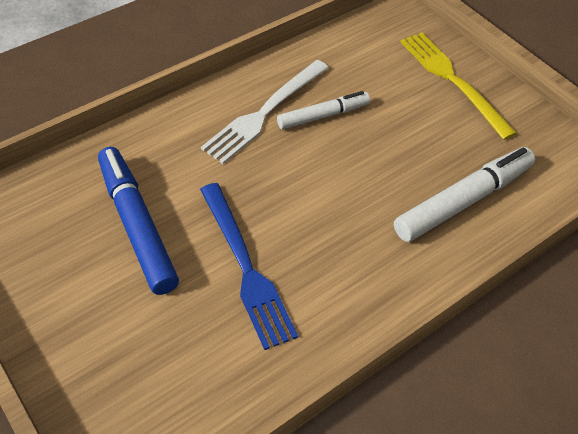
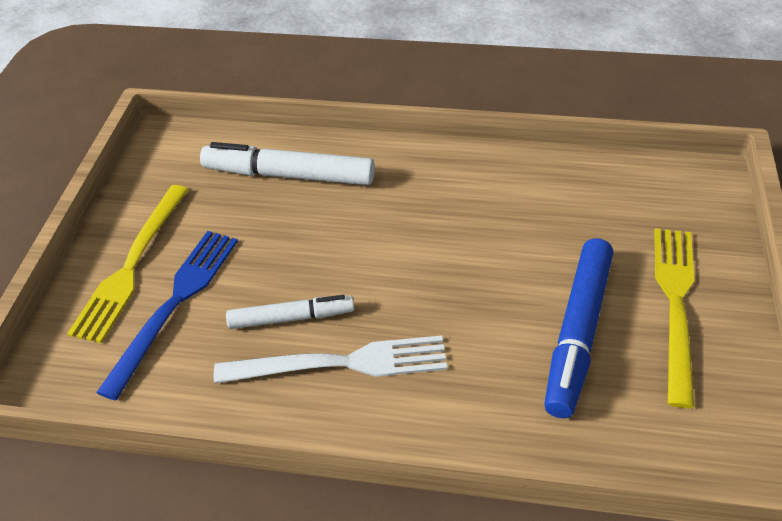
camera: 130 degrees left, 5 degrees down
(79, 296) = (675, 305): none -> yellow fork
(245, 267) = (512, 239): blue fork -> blue fork (175, 304)
(323, 116) = (291, 318): white marker -> white marker turned 150 degrees clockwise

